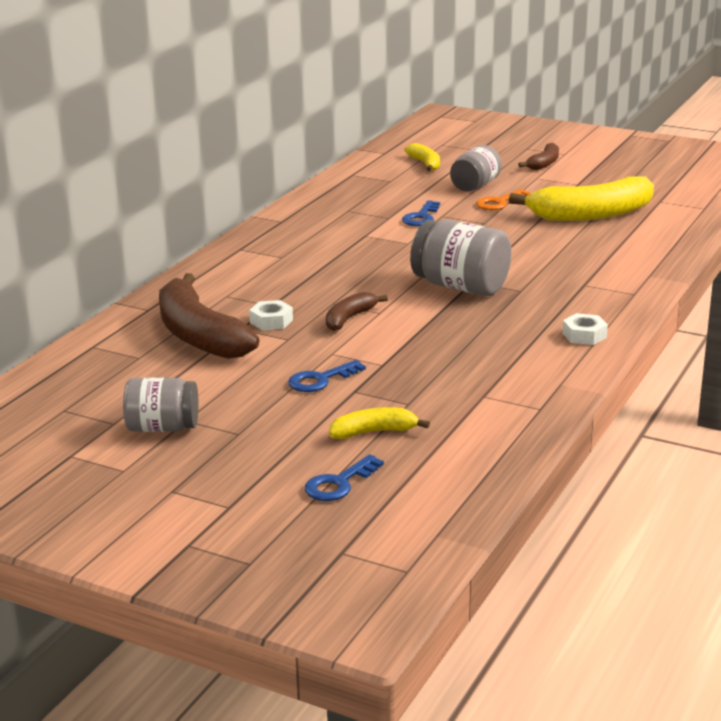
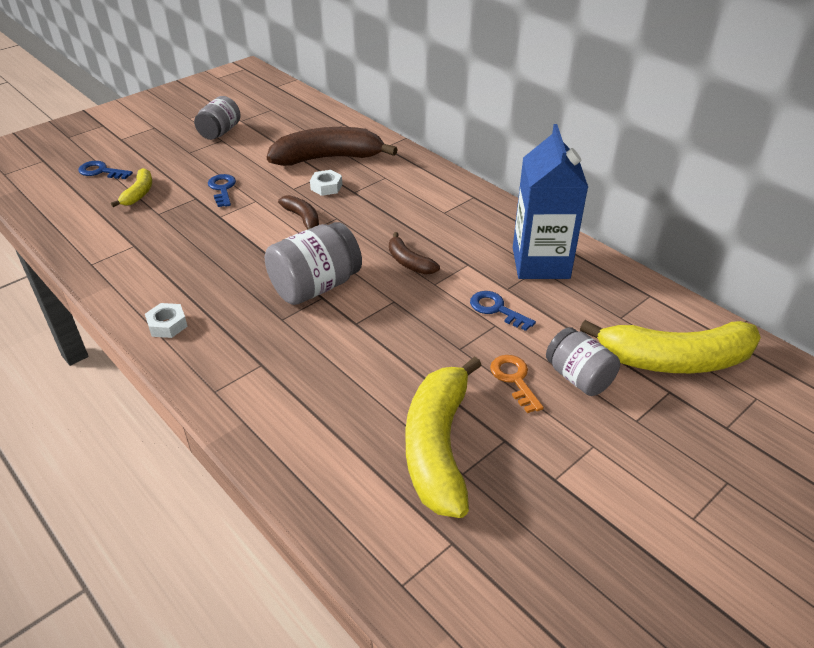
camera: 110 degrees right, 15 degrees up
(339, 210) = (540, 263): none -> blue carton
(339, 484) = (101, 171): blue key -> blue key turned 45 degrees counterclockwise
(425, 164) = (674, 360): yellow banana -> yellow banana, size x2.04
(544, 163) = (650, 475): brown banana -> brown banana (409, 262)

